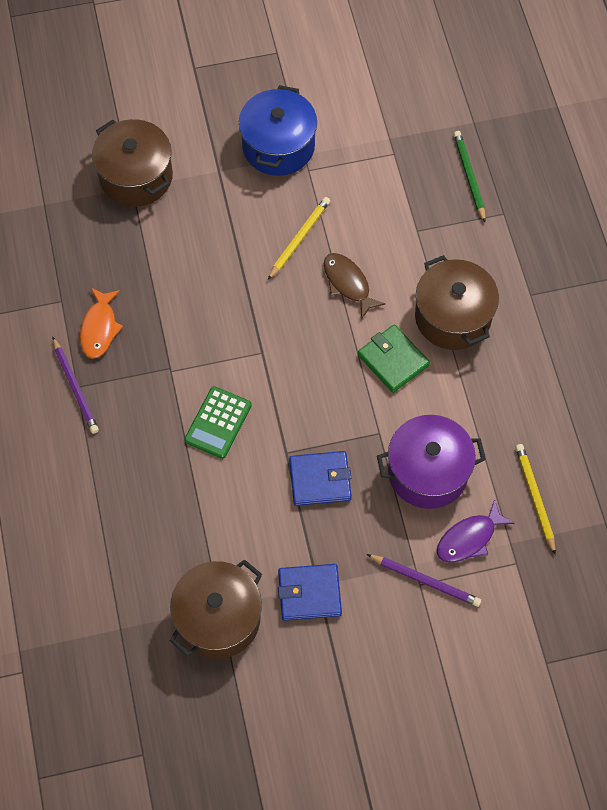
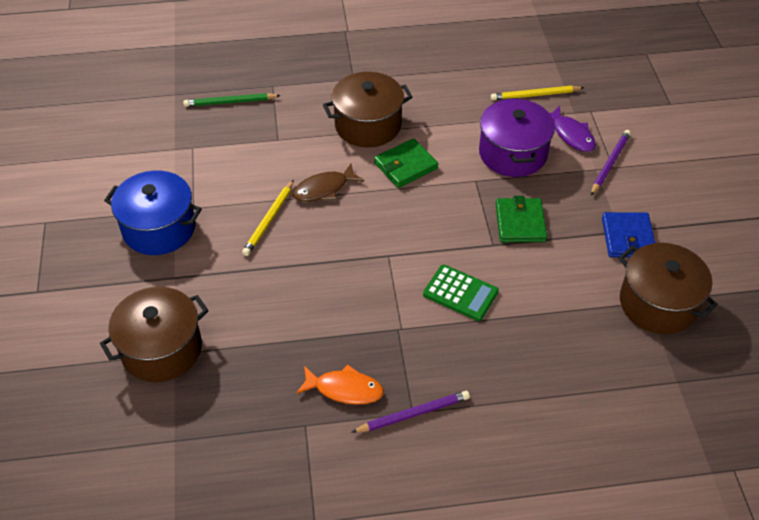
camera: 85 degrees left, 15 degrees down
(299, 239) = (269, 220): yellow pencil -> yellow pencil turned 105 degrees counterclockwise
(320, 480) = (520, 223): blue wallet -> green wallet

